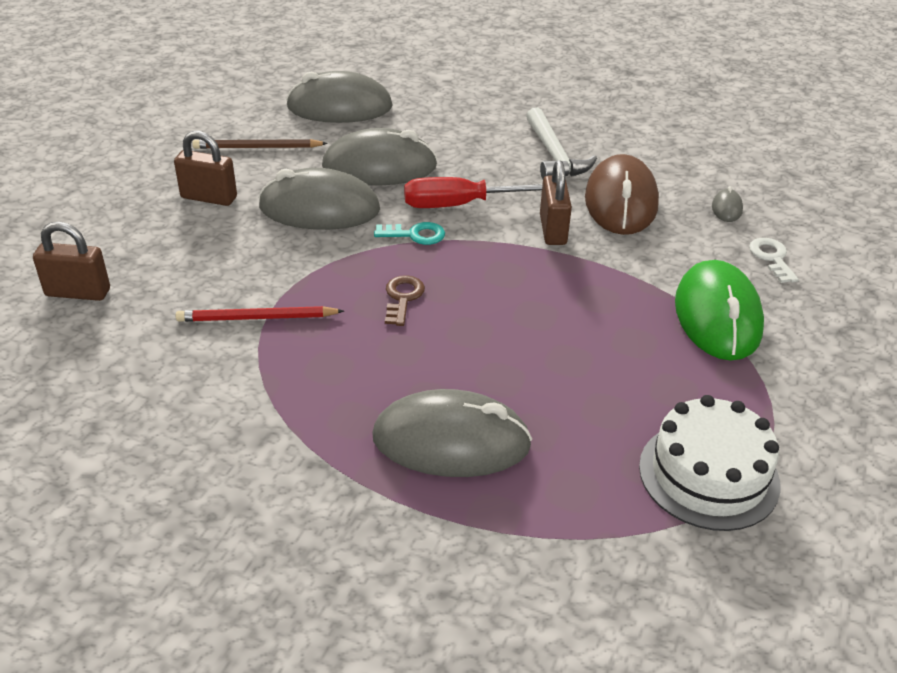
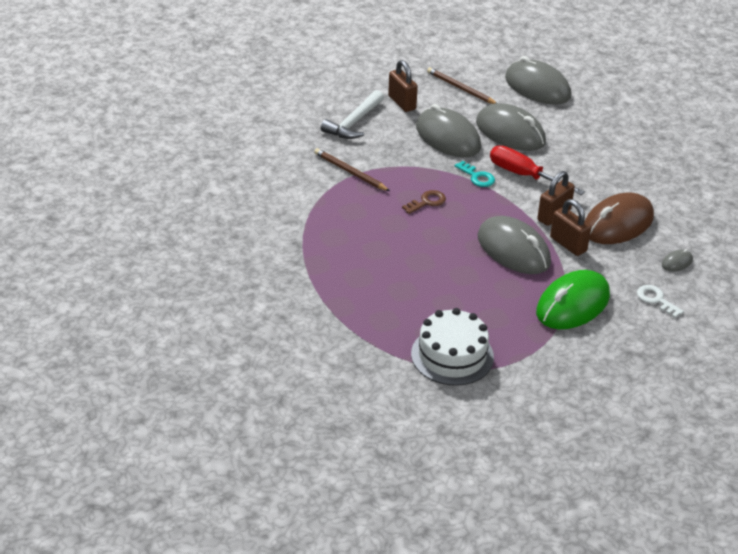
camera: 45 degrees right, 0 degrees up
(78, 292) = (290, 117): brown padlock -> brown padlock (568, 244)
(257, 318) = (350, 172): red pencil -> brown pencil
(451, 441) = (361, 271): grey mouse -> grey mouse (513, 250)
(554, 155) = (621, 179): white hammer -> white hammer (353, 123)
(771, 258) = (656, 300): white key -> white key turned 75 degrees counterclockwise

